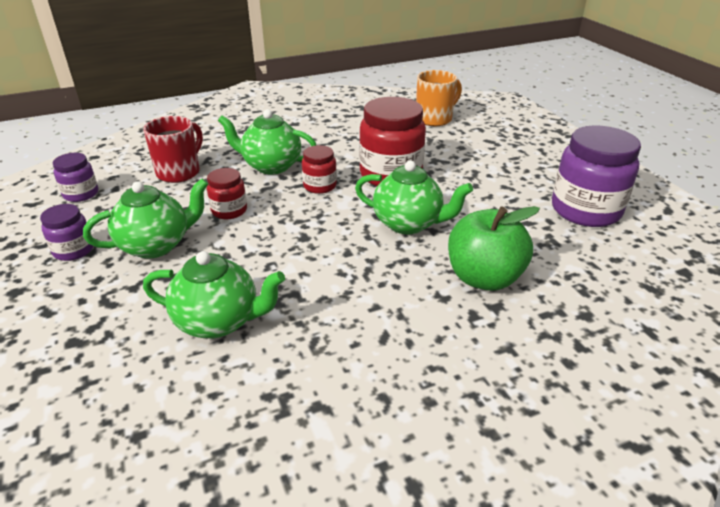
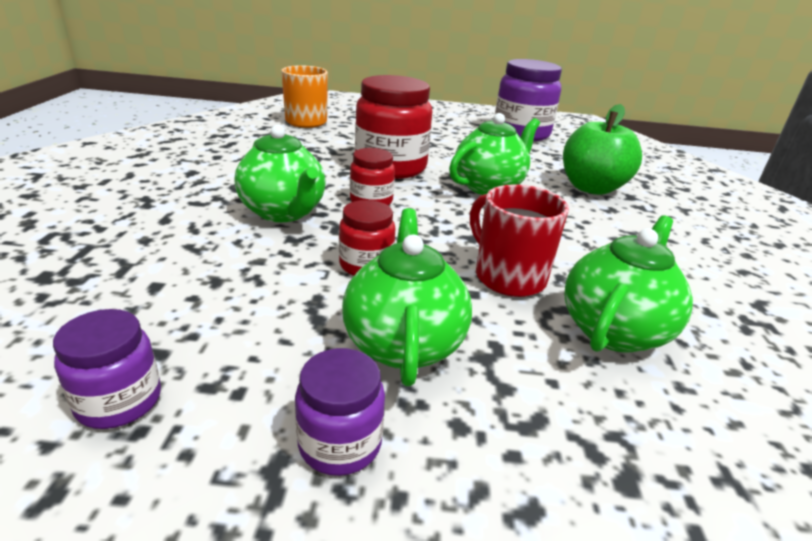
camera: 65 degrees left, 5 degrees down
(179, 172) = (198, 277): red mug -> red mug (508, 277)
(271, 166) = (284, 212): green teapot -> green teapot turned 75 degrees counterclockwise

